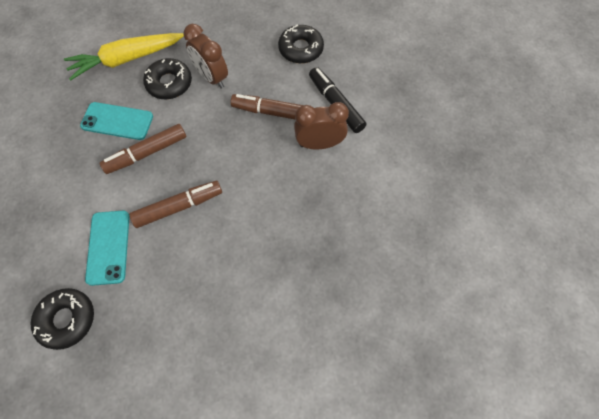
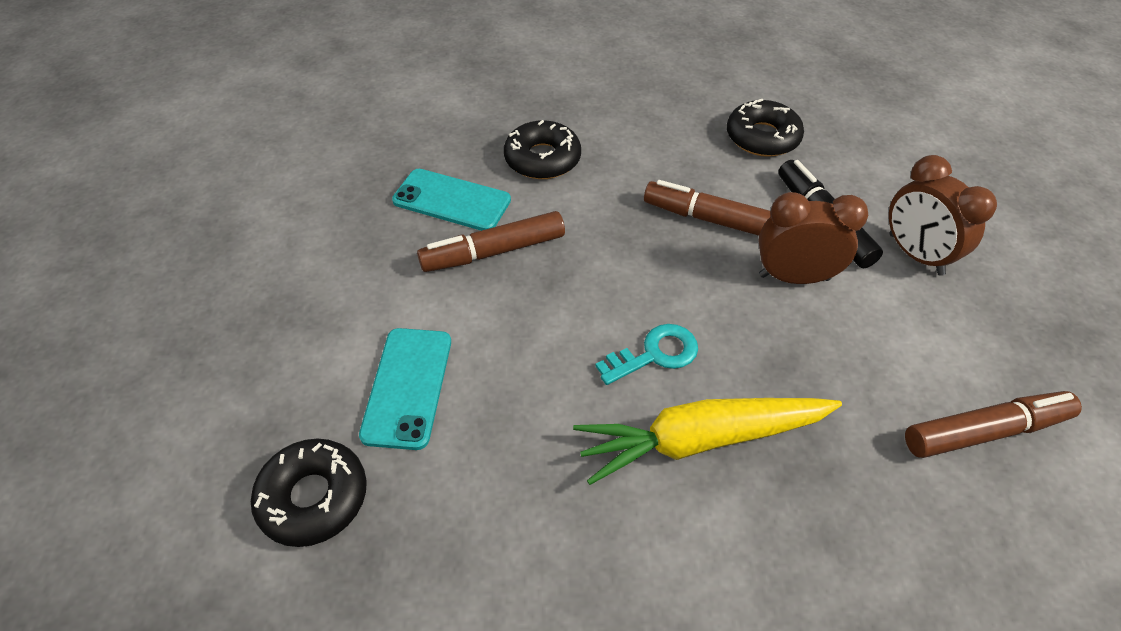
camera: 10 degrees right, 15 degrees down
(126, 59) = (479, 120): yellow carrot -> yellow carrot (701, 440)
(179, 207) = (539, 341): brown marker -> brown marker (985, 431)
(212, 77) = (612, 159): brown clock -> brown clock (915, 254)
(244, 205) = (655, 354): none -> turquoise key

